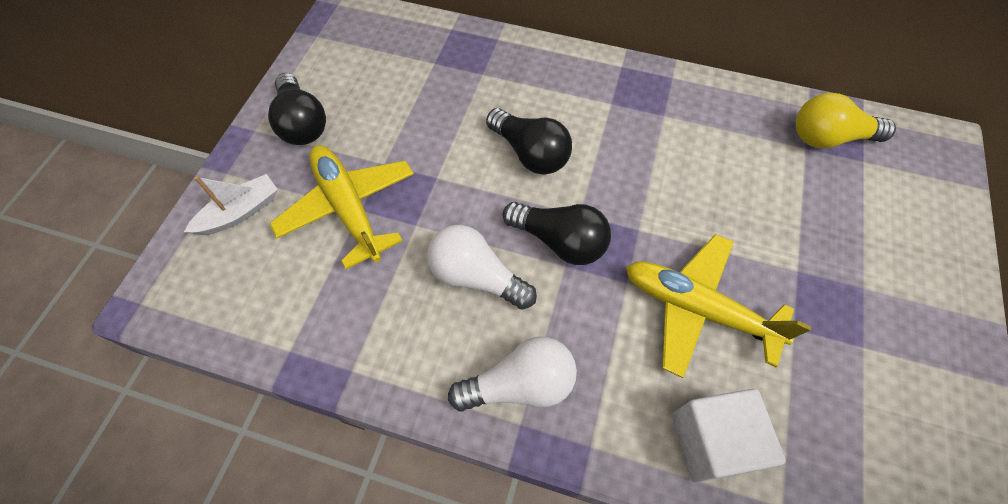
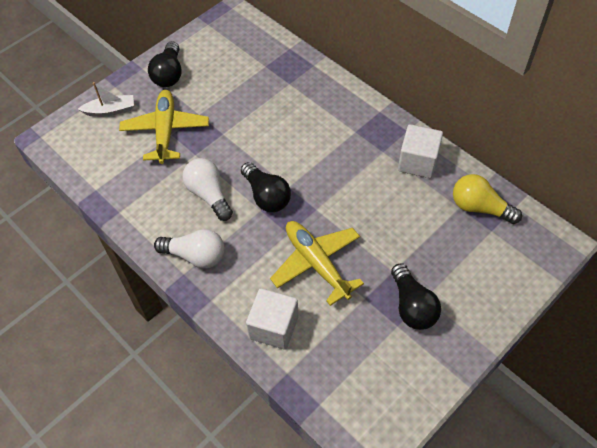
camera: 30 degrees right, 5 degrees down
(530, 153) = (284, 141): black light bulb -> black light bulb (412, 306)
(715, 111) = (418, 162): none -> white cube

